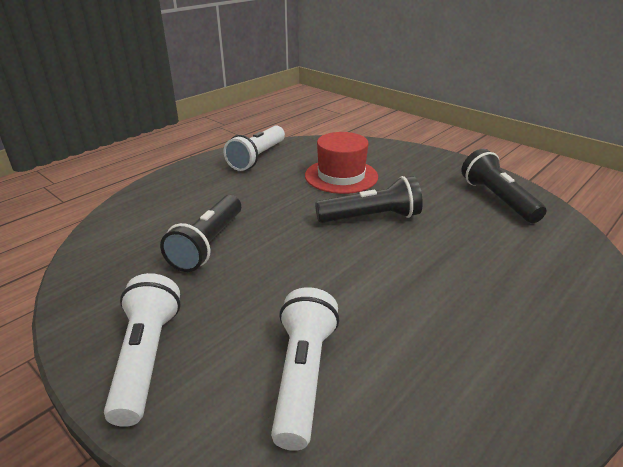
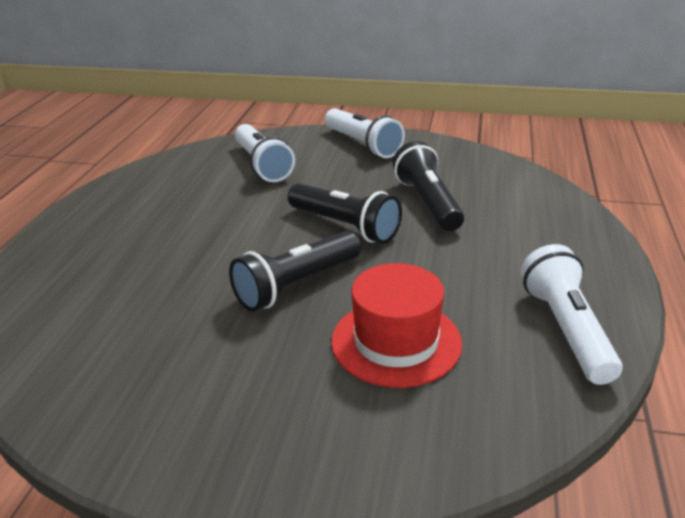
camera: 150 degrees right, 0 degrees up
(497, 199) = (124, 387): black flashlight -> black flashlight (345, 226)

